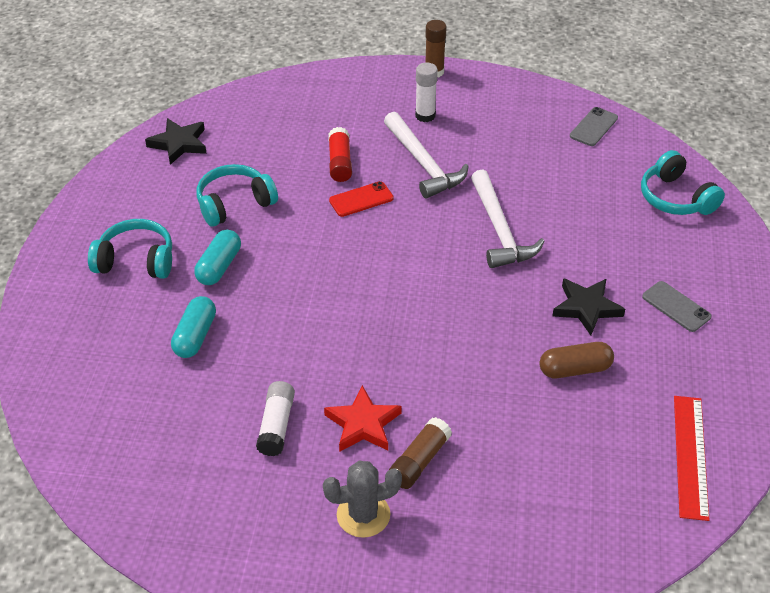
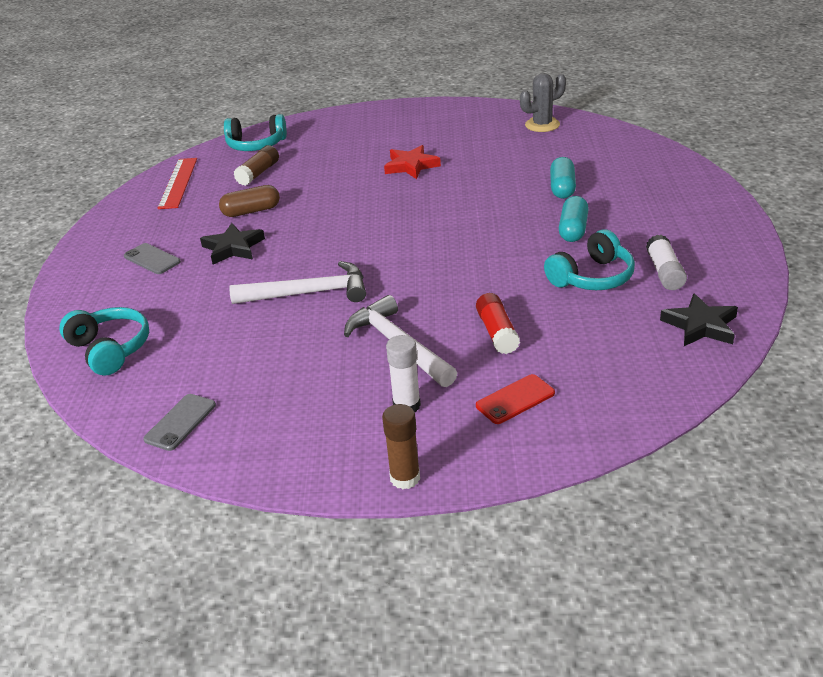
camera: 175 degrees right, 10 degrees down
(136, 261) = (652, 223): turquoise headphones -> turquoise headphones (256, 145)
(276, 425) = (472, 157): white glue stick -> white glue stick (664, 272)
(361, 199) = (459, 300): red phone -> red phone (515, 399)
(363, 515) = (400, 134): grey cactus -> grey cactus (542, 125)
(419, 461) = (367, 157): brown glue stick -> brown glue stick (258, 173)
(499, 230) = (309, 293): white hammer -> white hammer turned 105 degrees clockwise

